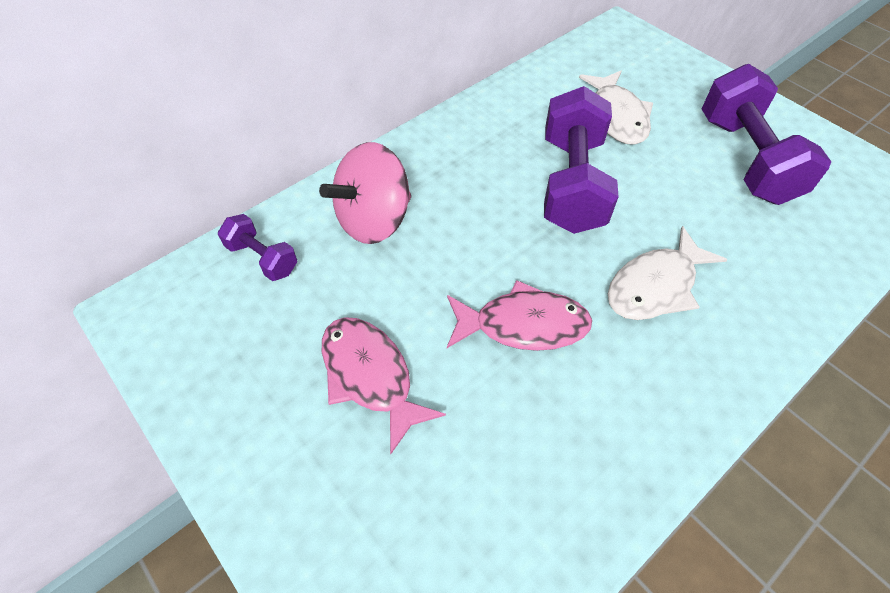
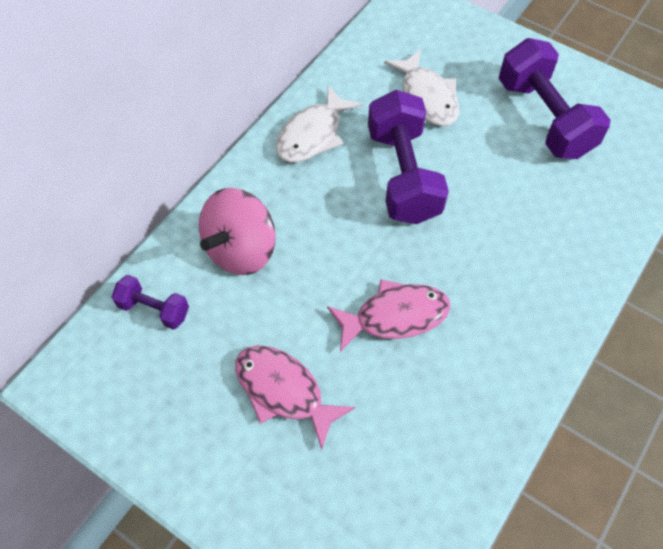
camera: 15 degrees left, 5 degrees up
(655, 286) = (492, 256): white fish -> white fish (313, 134)

